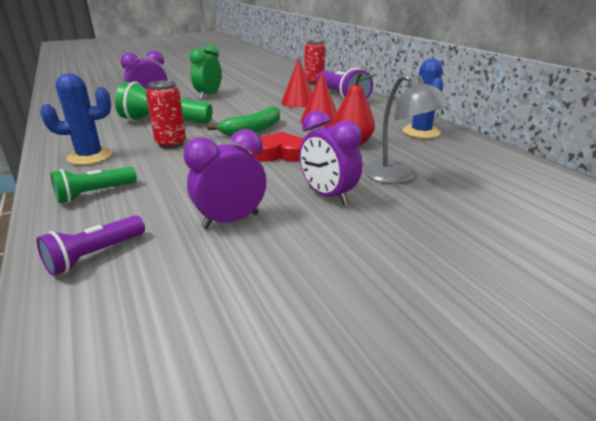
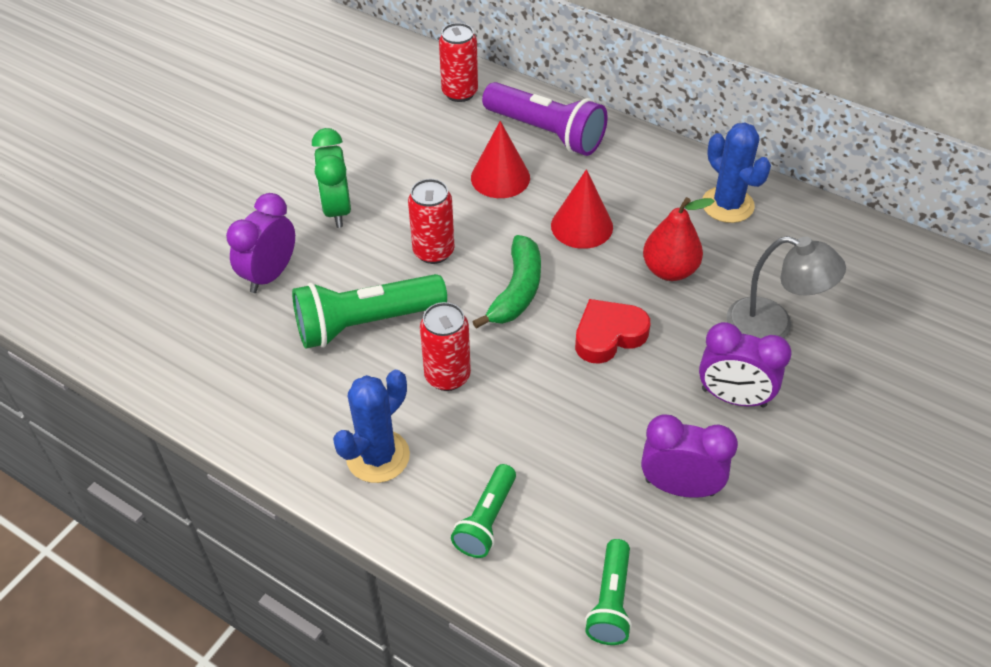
camera: 30 degrees left, 20 degrees up
(94, 255) = (610, 602): purple flashlight -> green flashlight
(231, 112) = (433, 252): none -> red can
(231, 221) = (679, 487): purple clock -> purple clock turned 75 degrees clockwise

